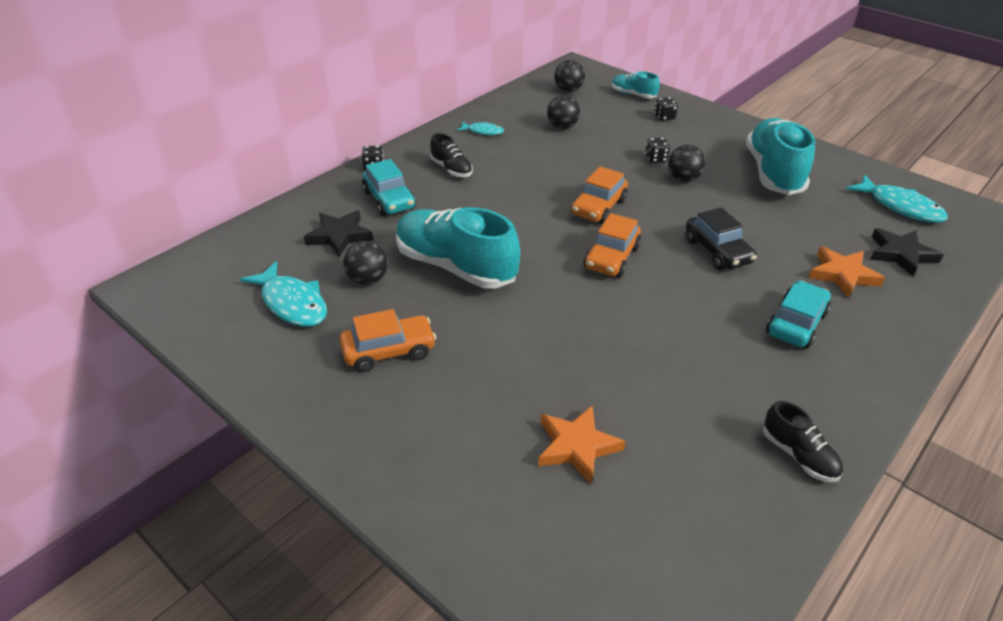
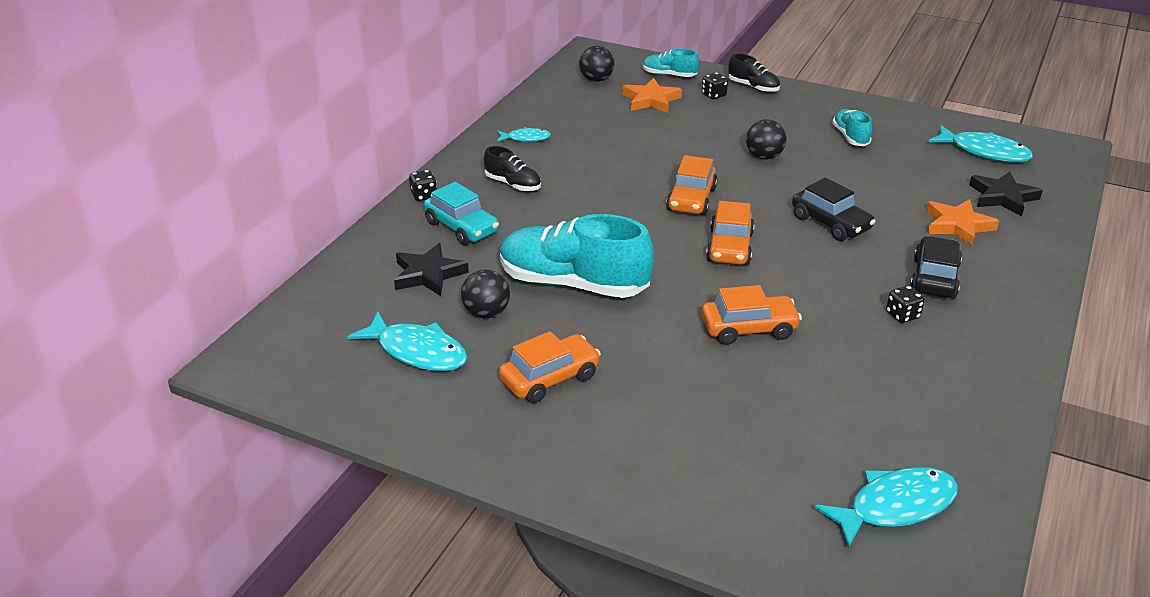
camera: 15 degrees left, 5 degrees down
(562, 127) = (610, 121): black ball -> none
(577, 446) = (783, 427): orange star -> orange star (651, 100)
(591, 339) = (749, 329): none -> orange car
(649, 559) = (895, 506): none -> turquoise fish
(655, 159) = (726, 140): black dice -> black dice (902, 315)
(773, 173) = (850, 137): turquoise shoe -> turquoise shoe, size x0.49
(796, 323) = (934, 278): turquoise car -> black car
(798, 455) = (986, 393): black shoe -> black shoe (753, 87)

